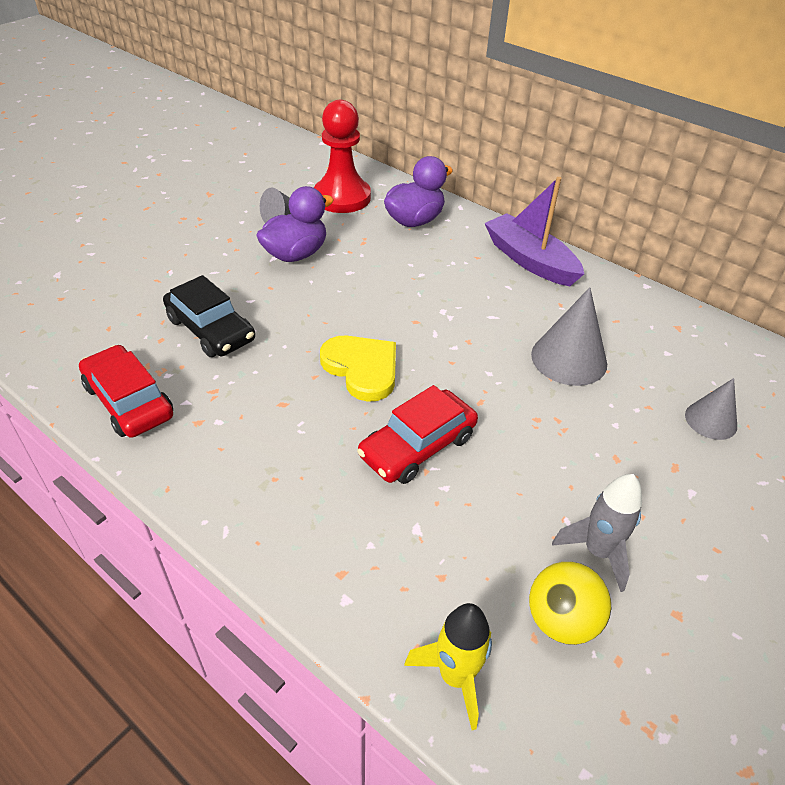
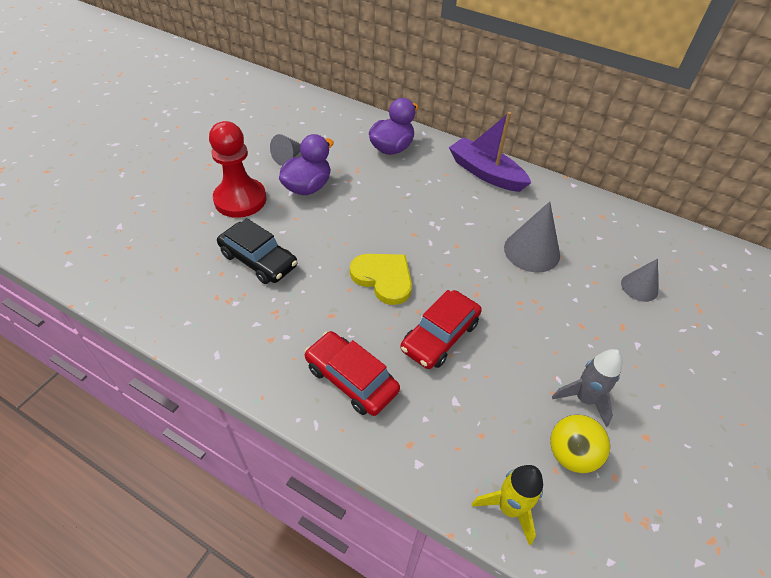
camera: 10 degrees left, 5 degrees up
(129, 401) = (211, 329): red car -> red car (351, 379)
(342, 197) = (331, 133): red pawn -> red pawn (240, 199)

